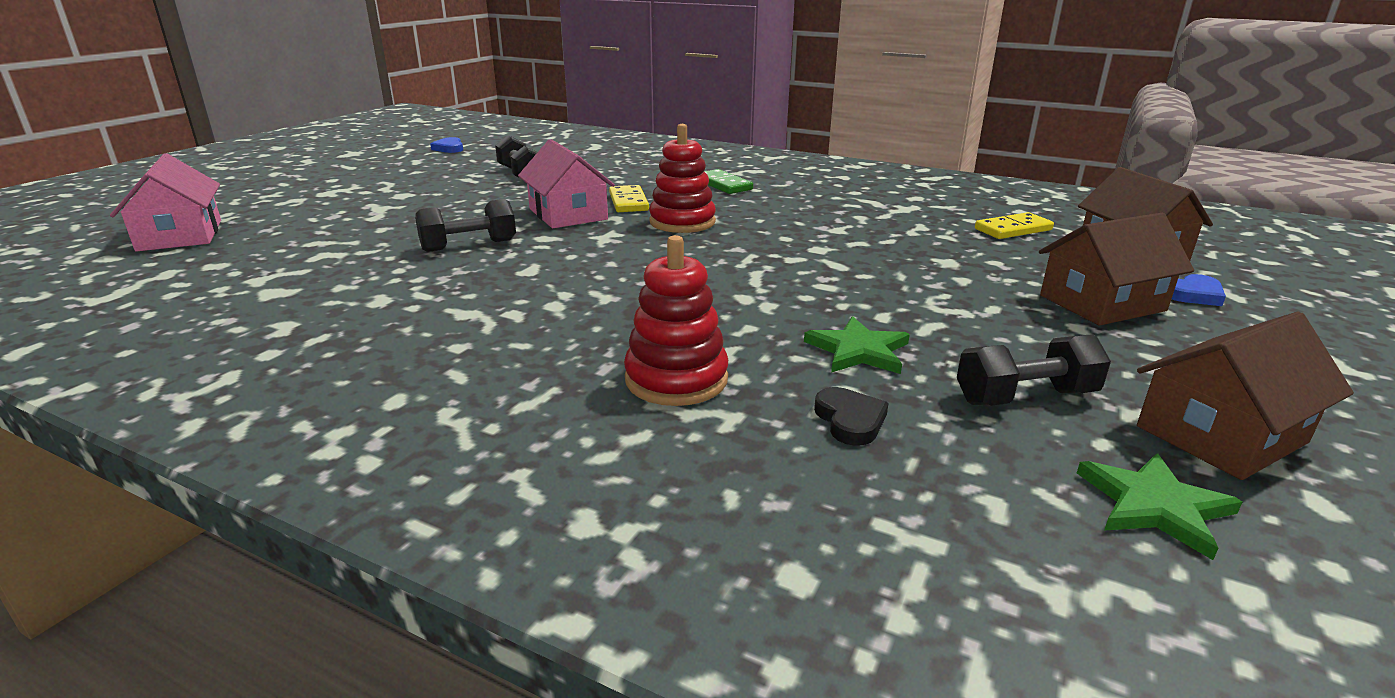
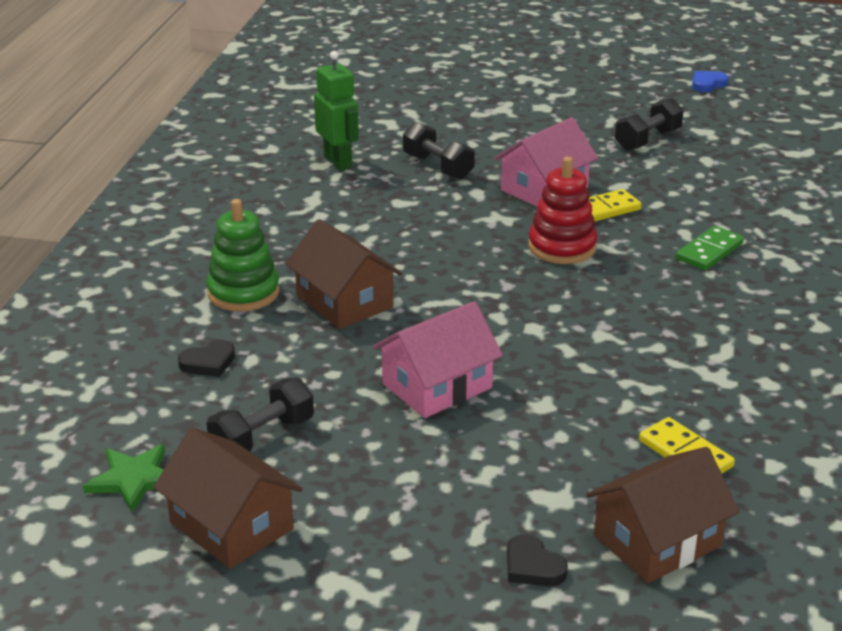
camera: 75 degrees right, 5 degrees up
(180, 235) = (394, 65): pink house -> pink house (437, 386)
(387, 289) = (338, 162): none -> green robot
(676, 379) = (243, 292): red stacking toy -> green stacking toy
(858, 350) = (313, 361): green star -> none
(1025, 397) = (262, 437): black dumbbell -> black dumbbell turned 75 degrees clockwise
(1102, 303) = (475, 497): brown house -> brown house (344, 302)
(1193, 295) = (532, 566): blue heart -> black heart

